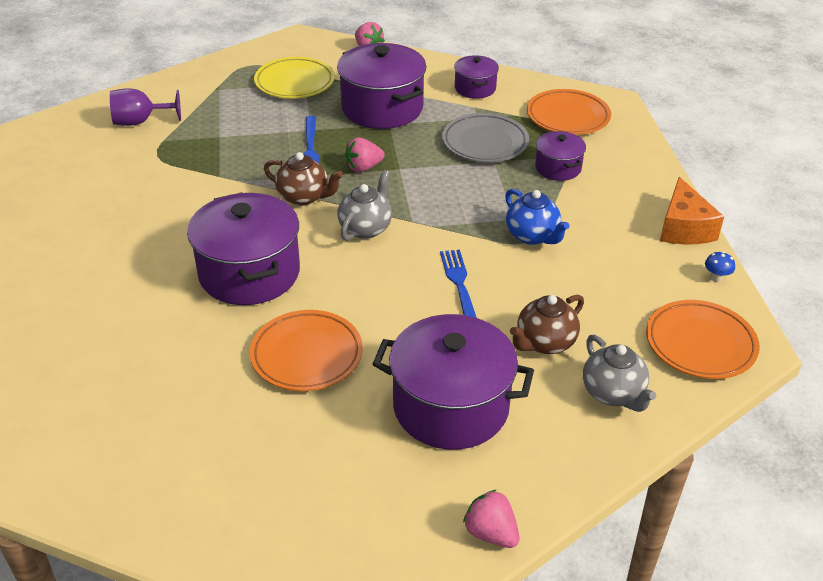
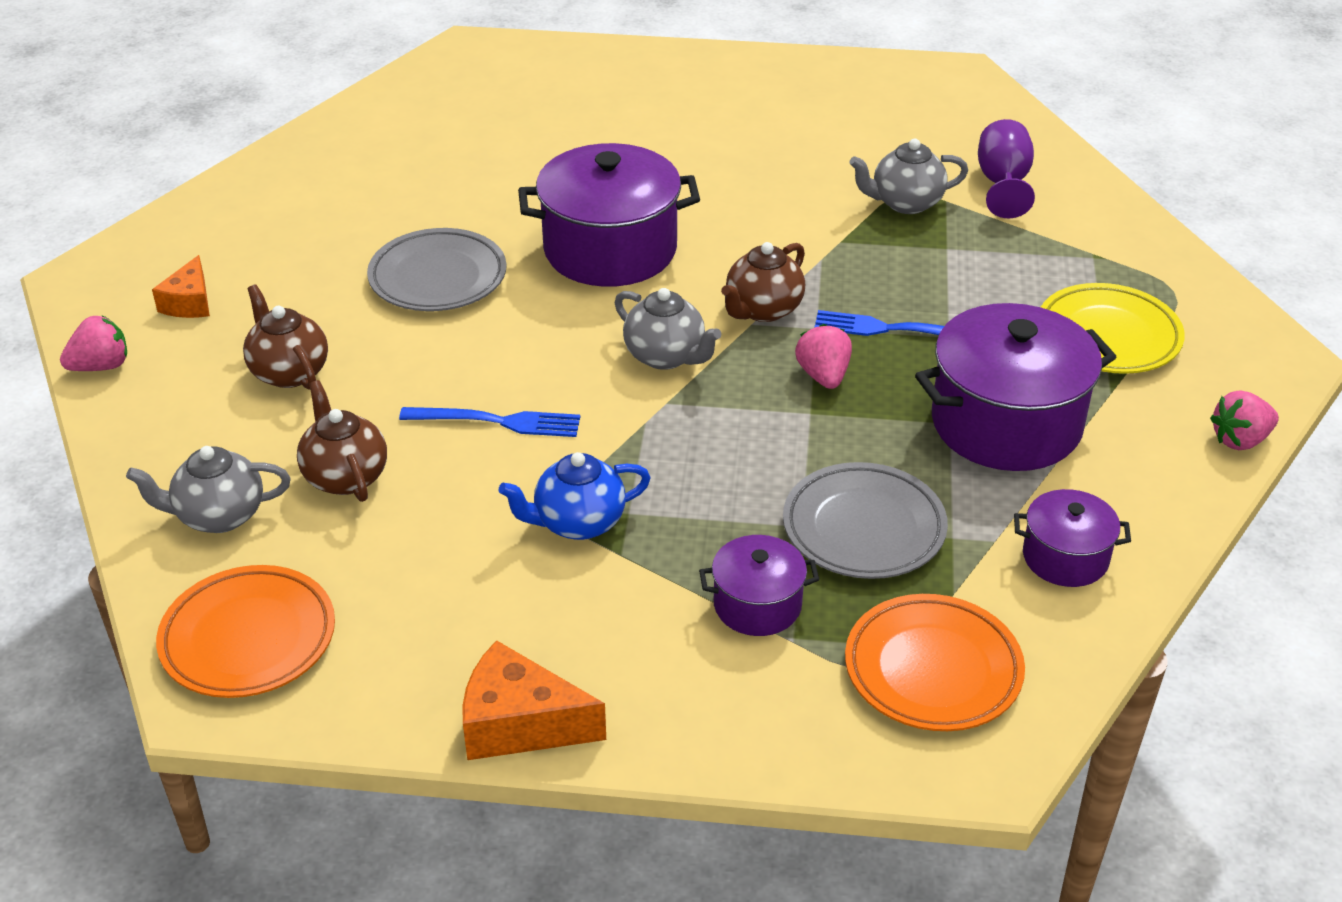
camera: 105 degrees right, 0 degrees up
(168, 155) = (905, 203): none -> grey teapot
(307, 355) = (438, 277): orange plate -> grey plate
(384, 504) = (189, 302): none -> orange cheese
(451, 406) = (289, 372): purple pot -> brown teapot
(716, 277) = (375, 717): blue mushroom -> none

